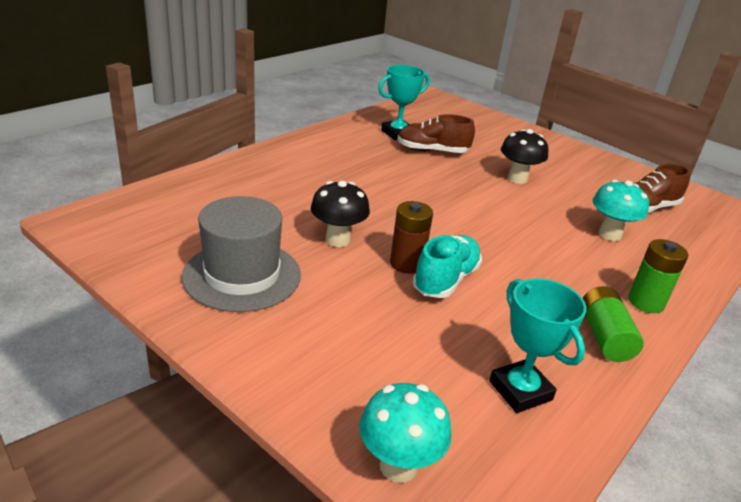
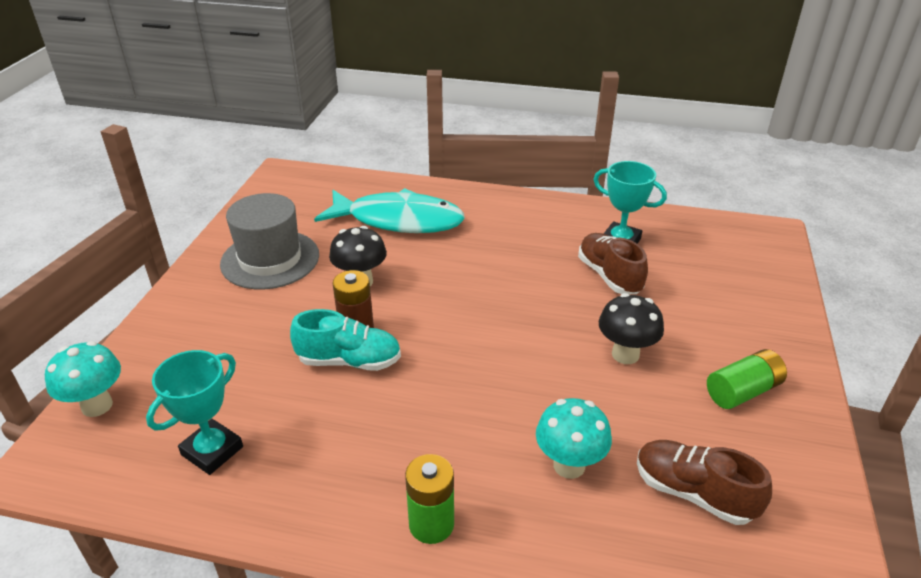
camera: 65 degrees right, 5 degrees up
(263, 193) = (398, 220): none -> turquoise fish
(604, 336) = (334, 496): green battery -> green battery (742, 391)

